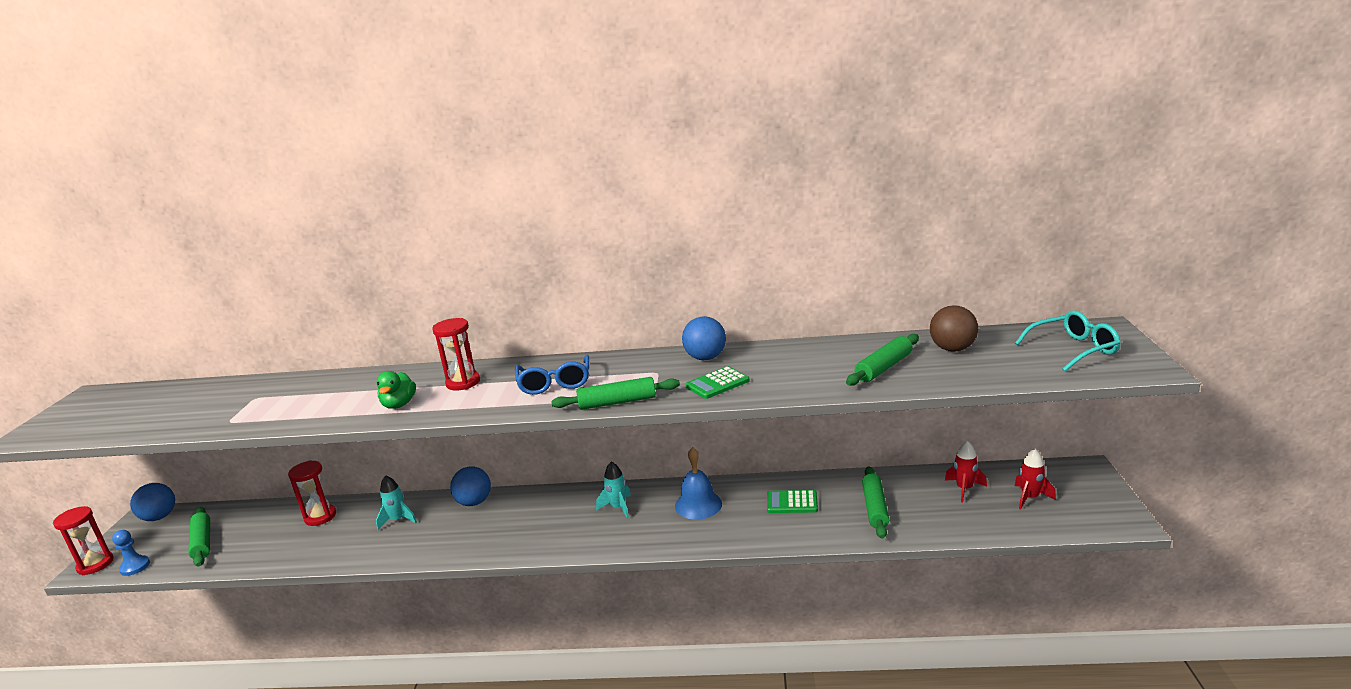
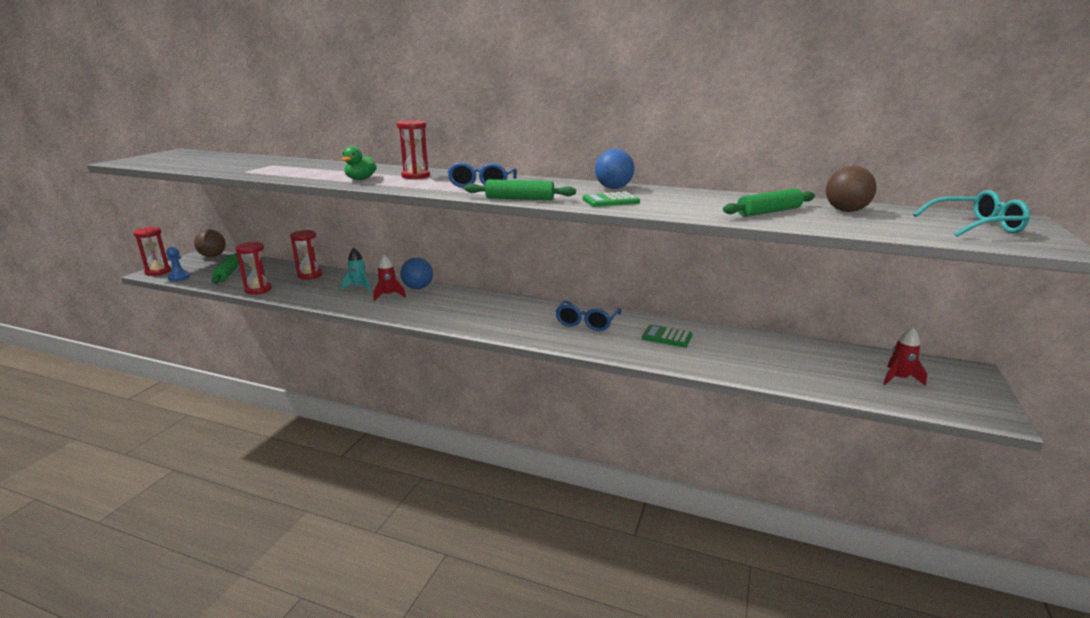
camera: 15 degrees right, 0 degrees up
(159, 517) = (213, 256): blue ball -> brown ball
(265, 559) = (258, 290): none -> red hourglass
(618, 507) = (521, 312): turquoise rocket -> none
(698, 505) = (586, 322): blue bell -> blue glasses
(875, 508) = (740, 355): green rolling pin -> none
(964, 489) = (834, 360): red rocket -> red rocket (389, 295)

